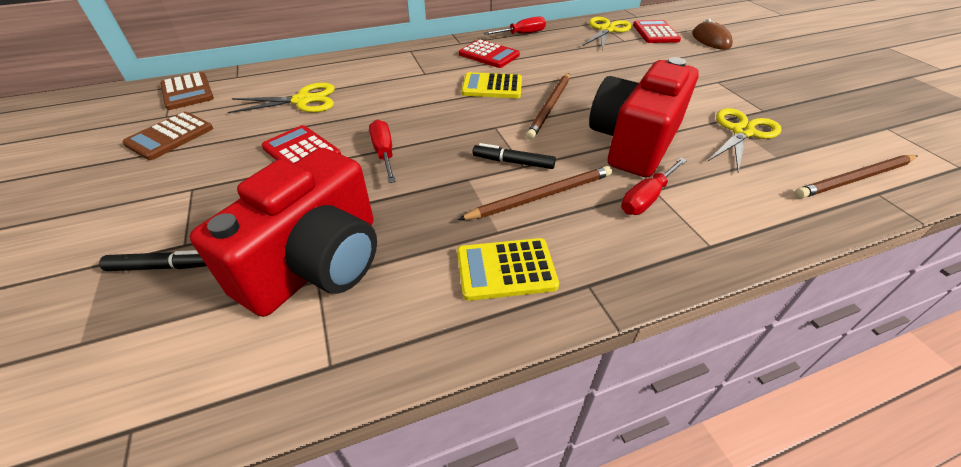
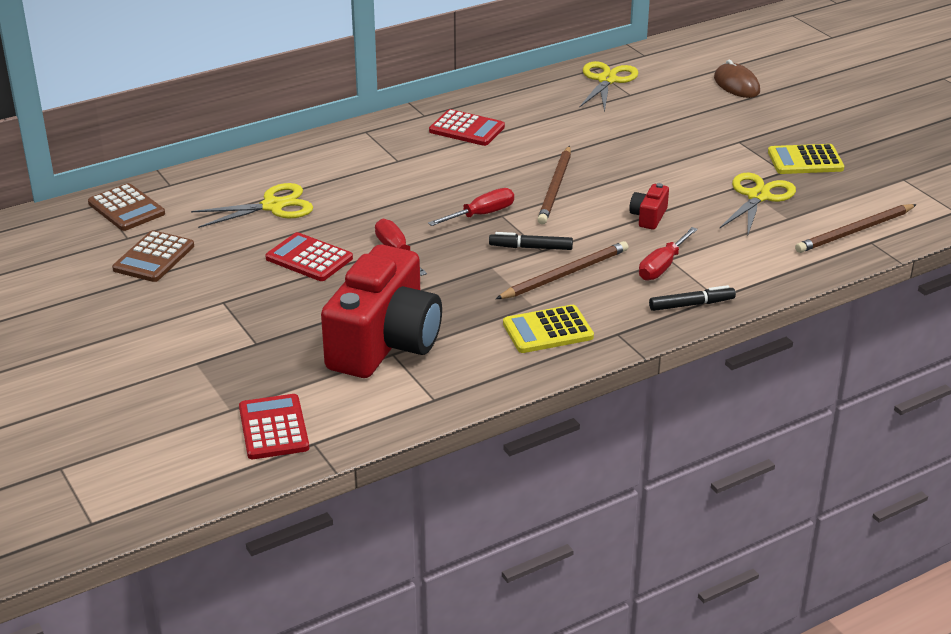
camera: 10 degrees left, 10 degrees down
(163, 266) = (252, 359): black marker -> black marker (691, 305)
(492, 87) = (484, 170): yellow calculator -> yellow calculator (805, 161)
(522, 34) = (499, 95): red screwdriver -> red screwdriver (481, 215)
(634, 142) = (648, 217): red camera -> red camera, size x0.40
(655, 33) = (668, 79): red calculator -> red calculator (273, 428)

